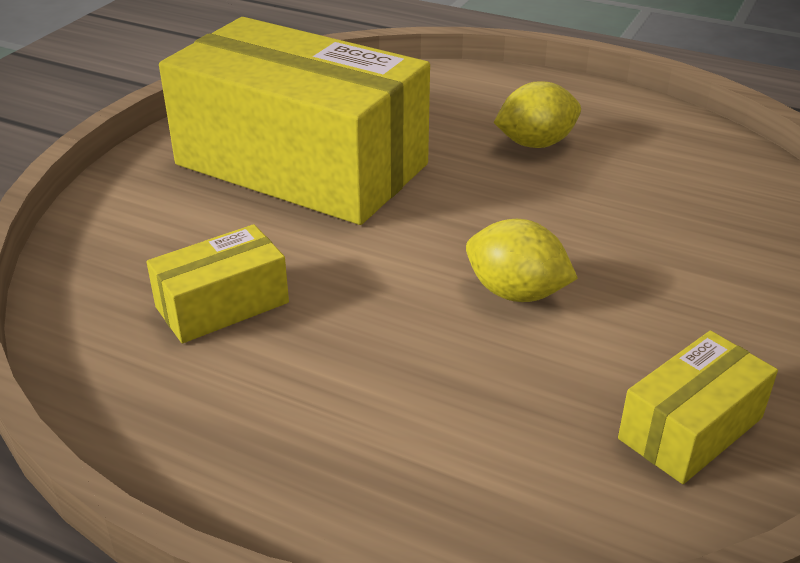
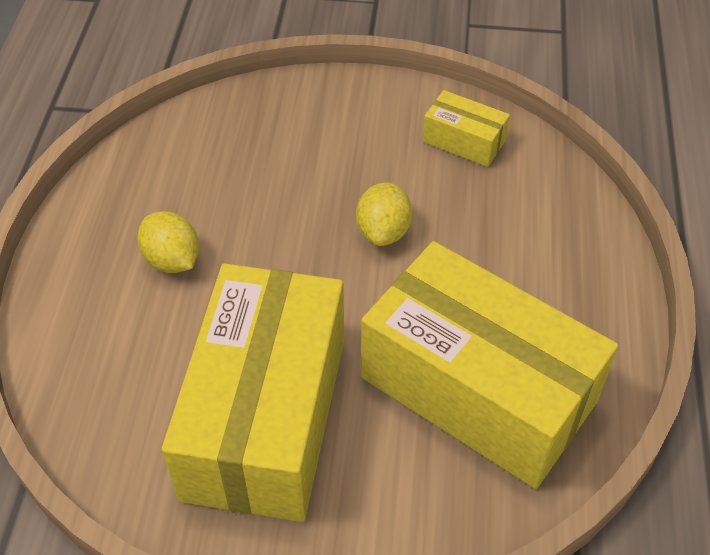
camera: 110 degrees left, 15 degrees up
(222, 305) = (478, 389): yellow box -> yellow box, size x2.34

